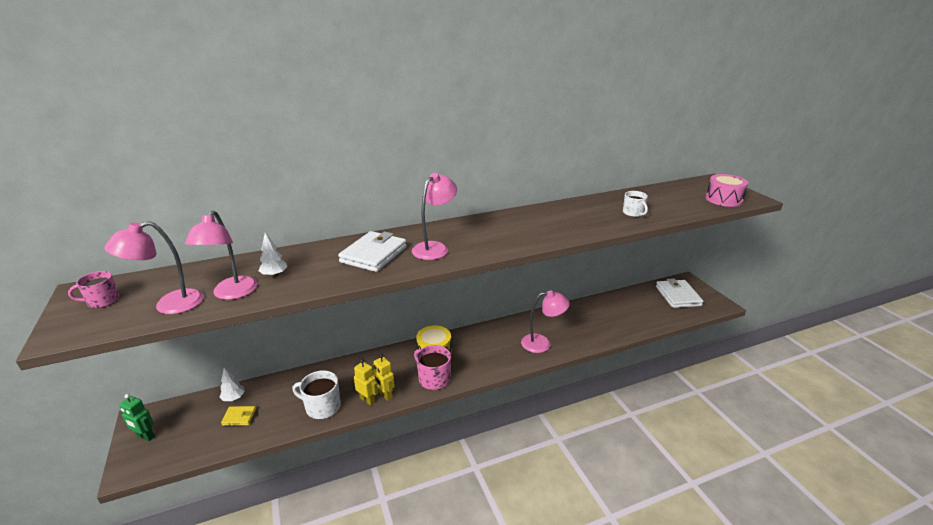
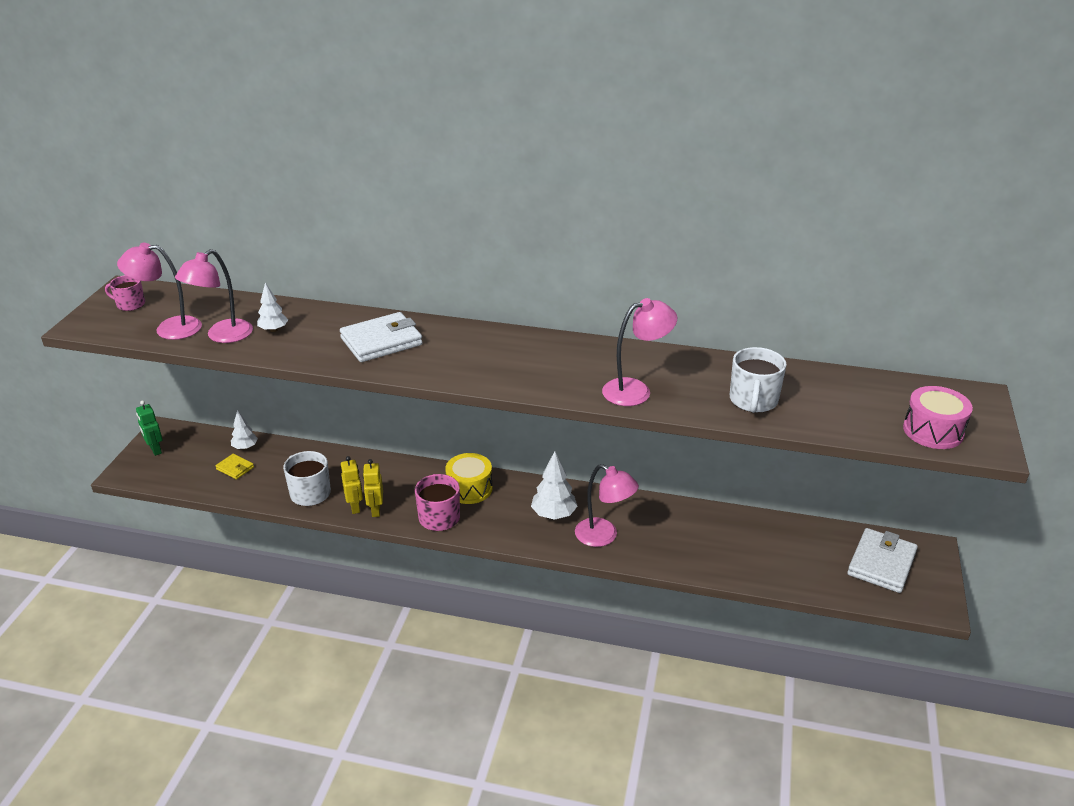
camera: 35 degrees right, 5 degrees up
(435, 248) = (449, 356): pink lamp -> pink lamp (636, 390)
(501, 344) = (554, 514): none -> white tree
(633, 213) = (753, 401): white mug -> white mug, size x1.54

